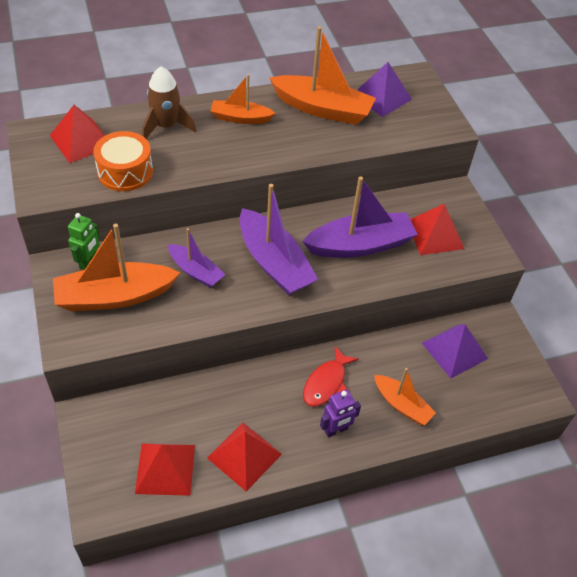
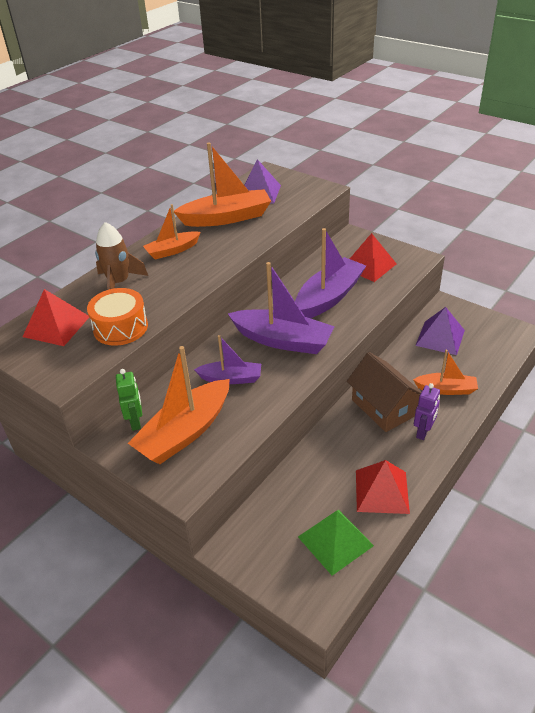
camera: 30 degrees left, 10 degrees down
(165, 469) = (335, 541): red pyramid -> green pyramid
(326, 383) = (383, 407): red fish -> brown house

